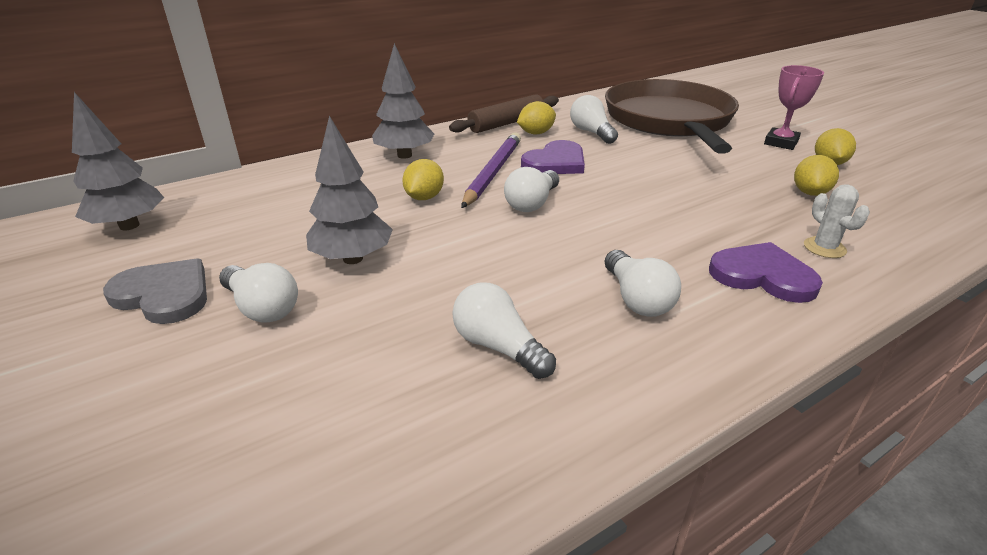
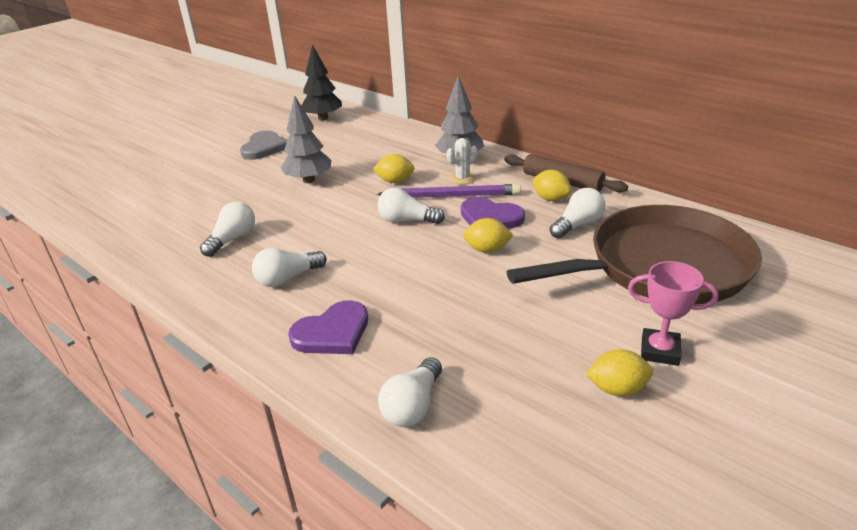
camera: 75 degrees right, 0 degrees up
(129, 225) = (323, 118): grey tree -> black tree
(262, 308) = (257, 172): white light bulb -> white light bulb (413, 406)
(762, 275) = (332, 332): purple heart -> purple heart turned 45 degrees clockwise
(810, 193) = (514, 367): yellow lemon -> yellow lemon (487, 249)
(824, 248) = (391, 369): white cactus -> white cactus (462, 178)

